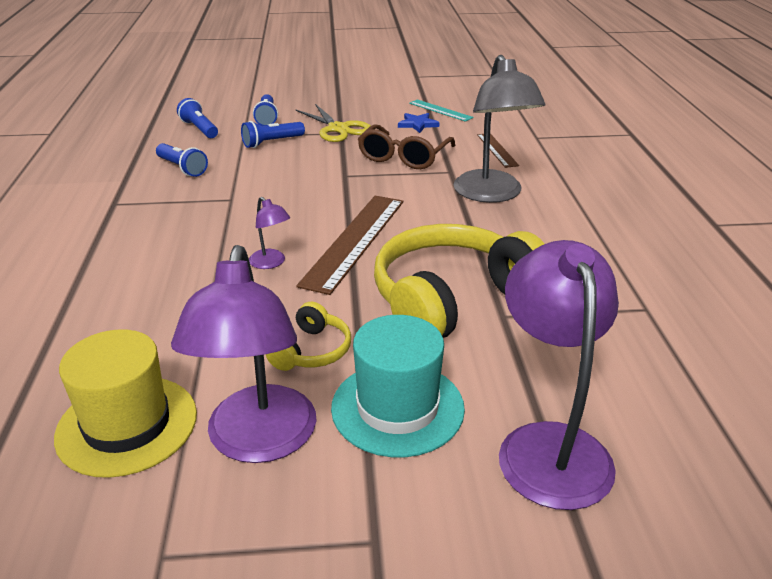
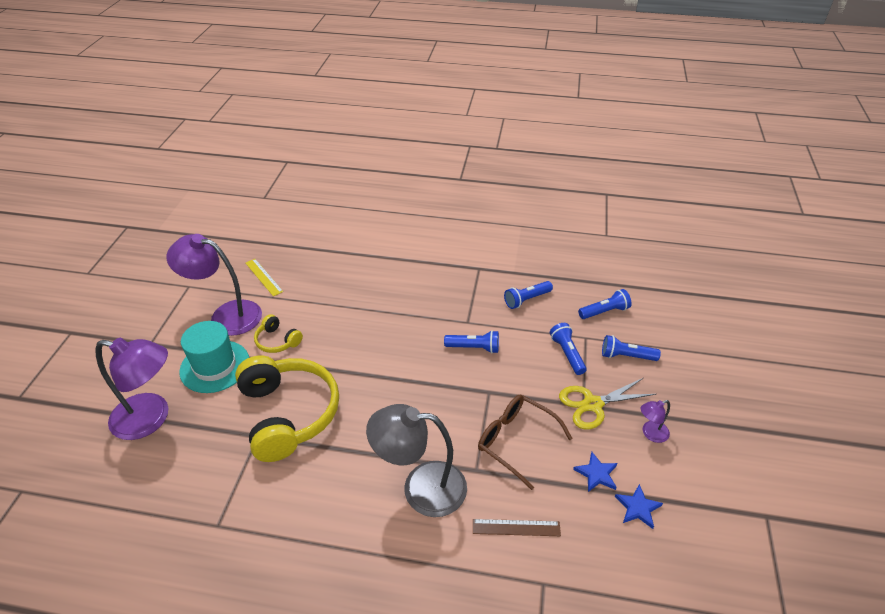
camera: 105 degrees right, 10 degrees up
(127, 425) = (263, 277): yellow hat -> yellow ruler
(271, 263) = (372, 334): purple lamp -> purple lamp (650, 433)
(277, 190) = (474, 347): none -> blue flashlight
(354, 241) = (382, 379): brown ruler -> none
(440, 110) = (638, 508): turquoise ruler -> blue star

